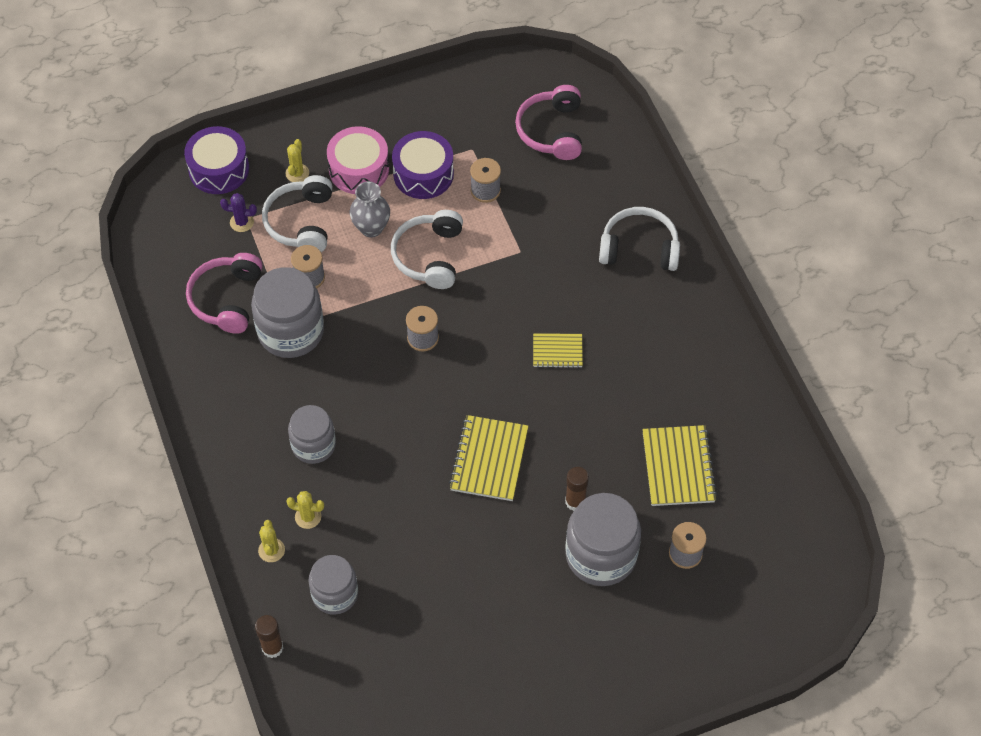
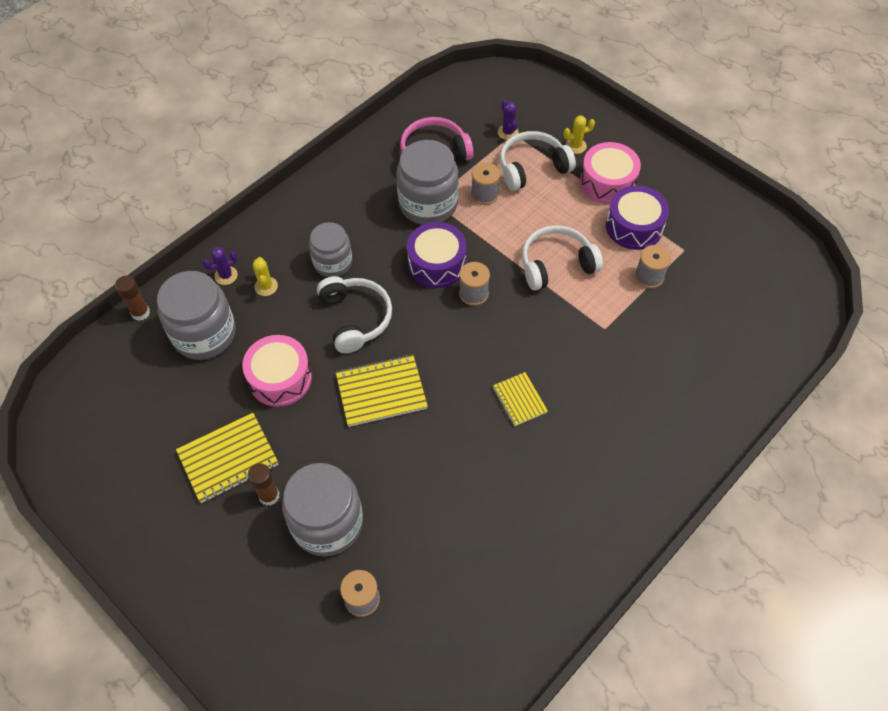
camera: 65 degrees right, 0 degrees up
(219, 169) = (546, 99): purple drum -> purple drum (437, 263)
(271, 550) = (226, 275): yellow cactus -> purple cactus
(335, 594) = (204, 334): grey jar -> grey jar, size x1.56
(371, 228) = (557, 214): grey vase -> none
(426, 541) = (280, 378): none -> pink drum
(552, 131) = (747, 300): pink headphones -> none
(575, 502) = (372, 478): brown glue stick -> brown glue stick (269, 495)
(639, 248) = (671, 422): white headphones -> white headphones (355, 318)
(678, 467) = (452, 554): yellow notebook -> yellow notebook (228, 459)

